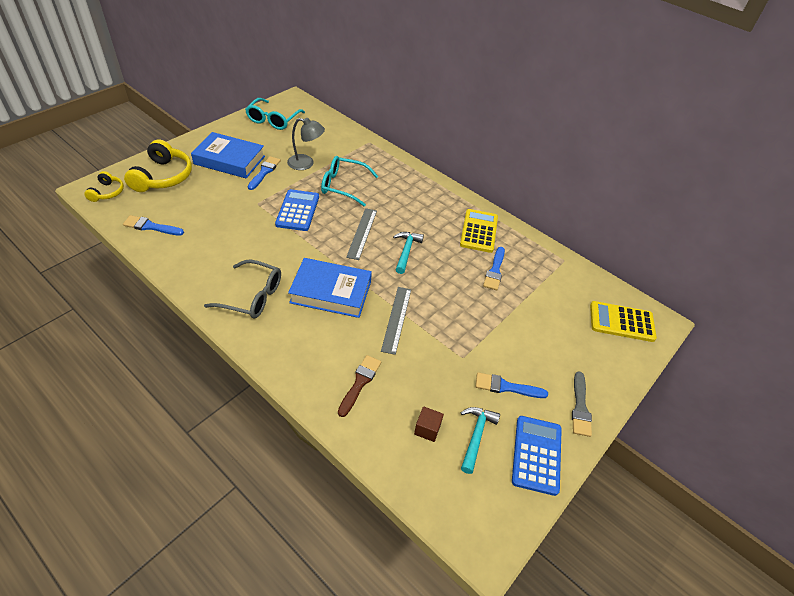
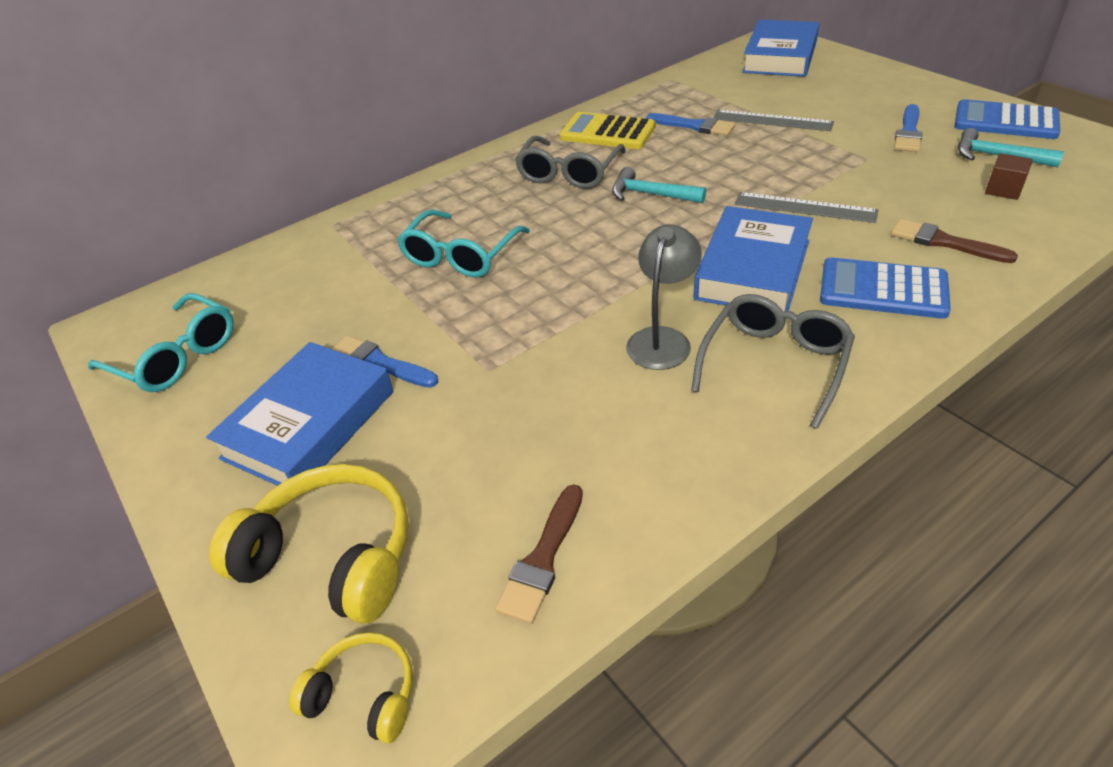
camera: 70 degrees left, 5 degrees down
(151, 226) = (542, 559): blue brush -> brown brush
(298, 210) = (525, 311): blue calculator -> blue calculator (883, 289)
(306, 163) = (371, 303): grey lamp -> grey lamp (662, 339)
(362, 233) = (601, 236): grey ruler -> grey ruler (772, 120)
(427, 217) = (569, 173): none -> grey glasses
(580, 407) = (922, 91): grey brush -> none
(621, 322) = (780, 57): yellow calculator -> blue book

